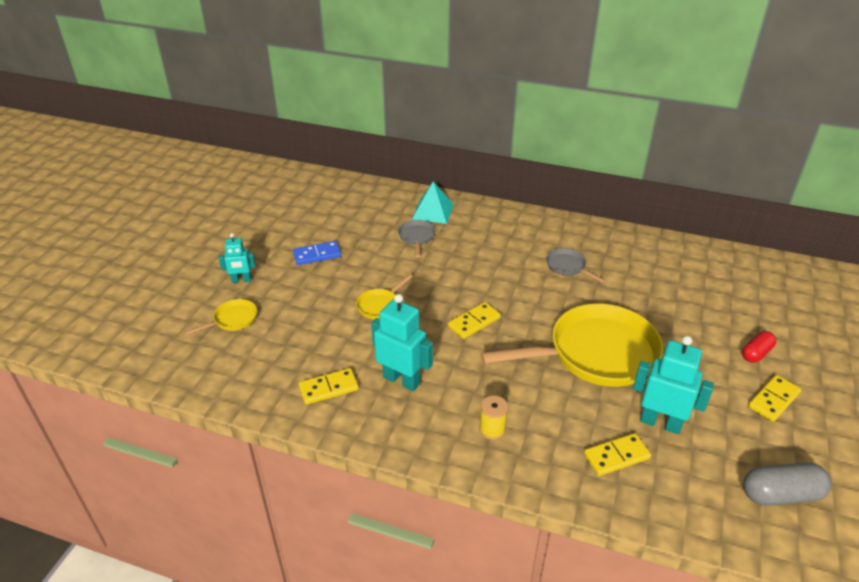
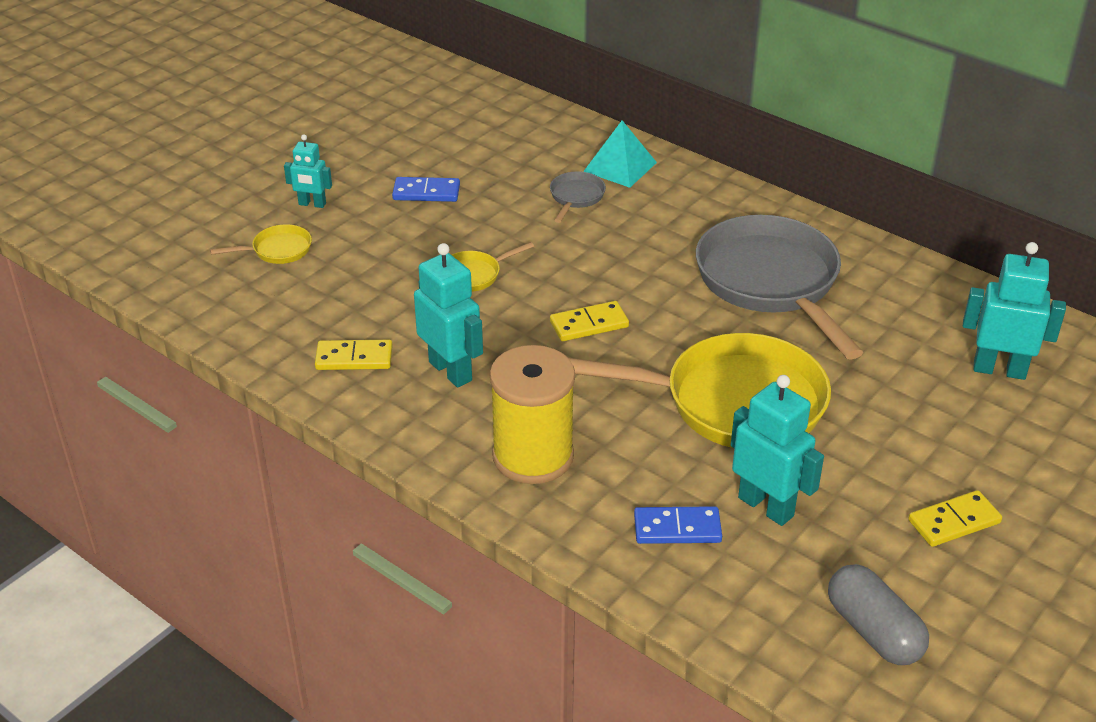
camera: 20 degrees right, 0 degrees up
(492, 429) = (533, 456): yellow spool -> yellow spool, size x2.22
(568, 267) = (771, 282): grey pan -> grey pan, size x2.39
(616, 456) = (677, 528): yellow domino -> blue domino
(730, 291) = (999, 370): none -> turquoise robot
(756, 353) = (975, 459): red capsule -> none
(780, 494) = (873, 631): grey capsule -> grey capsule turned 45 degrees clockwise

